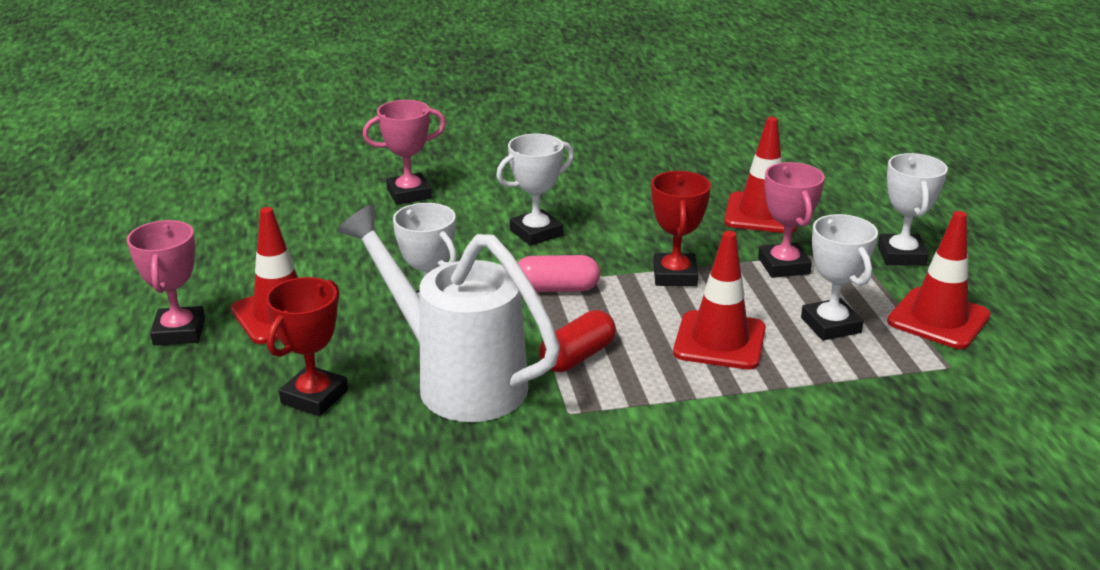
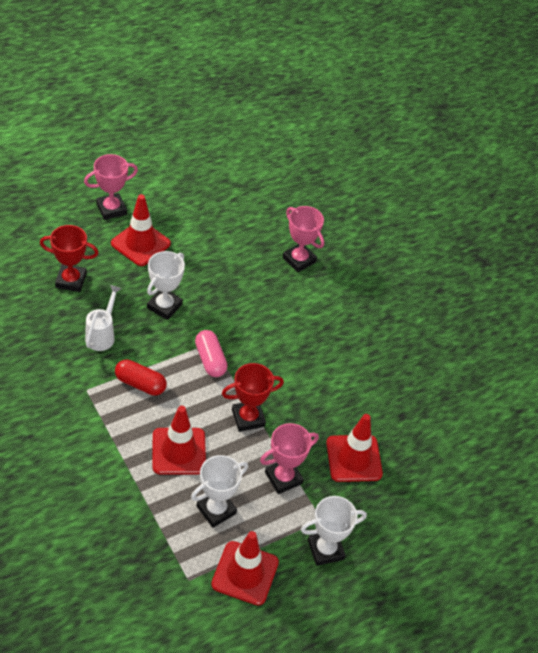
camera: 65 degrees right, 20 degrees up
(457, 380) = (102, 335): white watering can -> white watering can, size x0.49
(536, 233) = (274, 336): white trophy -> none

